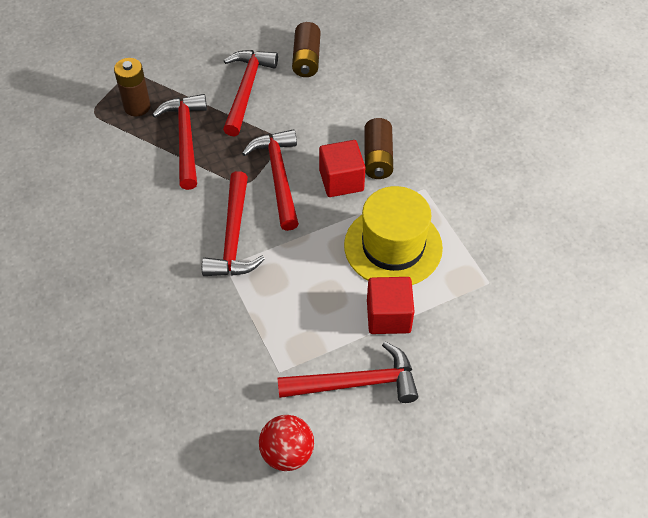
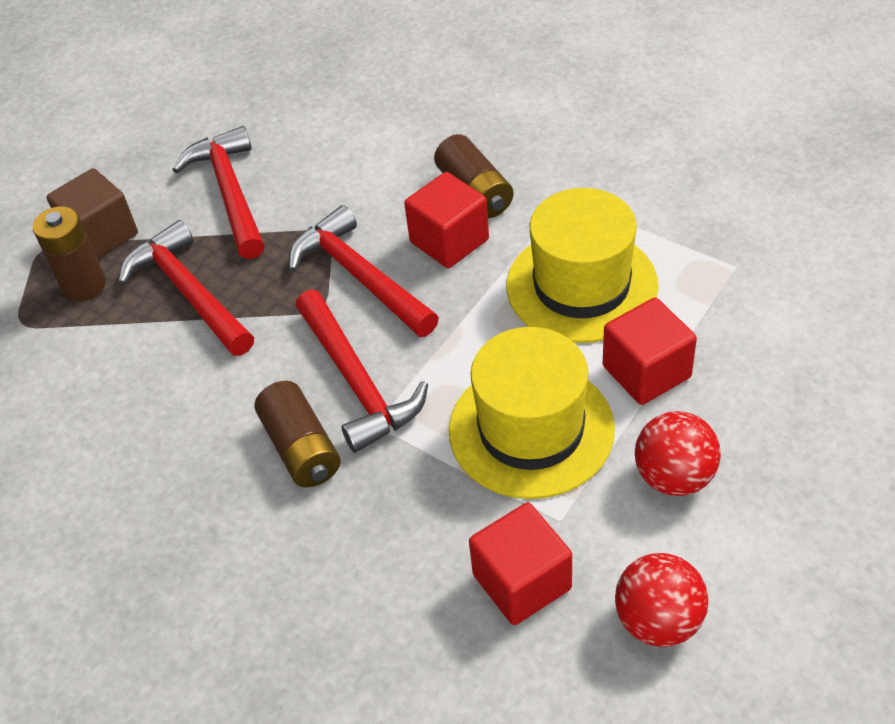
camera: 25 degrees left, 5 degrees down
(164, 81) = (101, 235): none -> brown cube
(235, 392) = (522, 582): none -> red cube
(302, 314) = (531, 429): none -> yellow hat
(306, 59) = (285, 121): brown battery -> brown battery (301, 448)
(356, 383) = (674, 476): red hammer -> red ball

